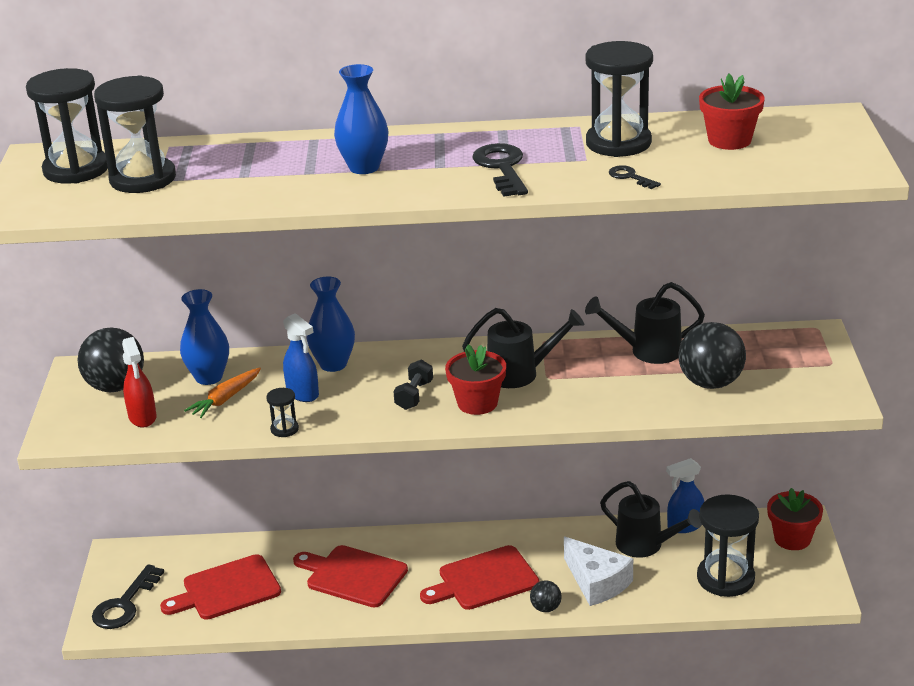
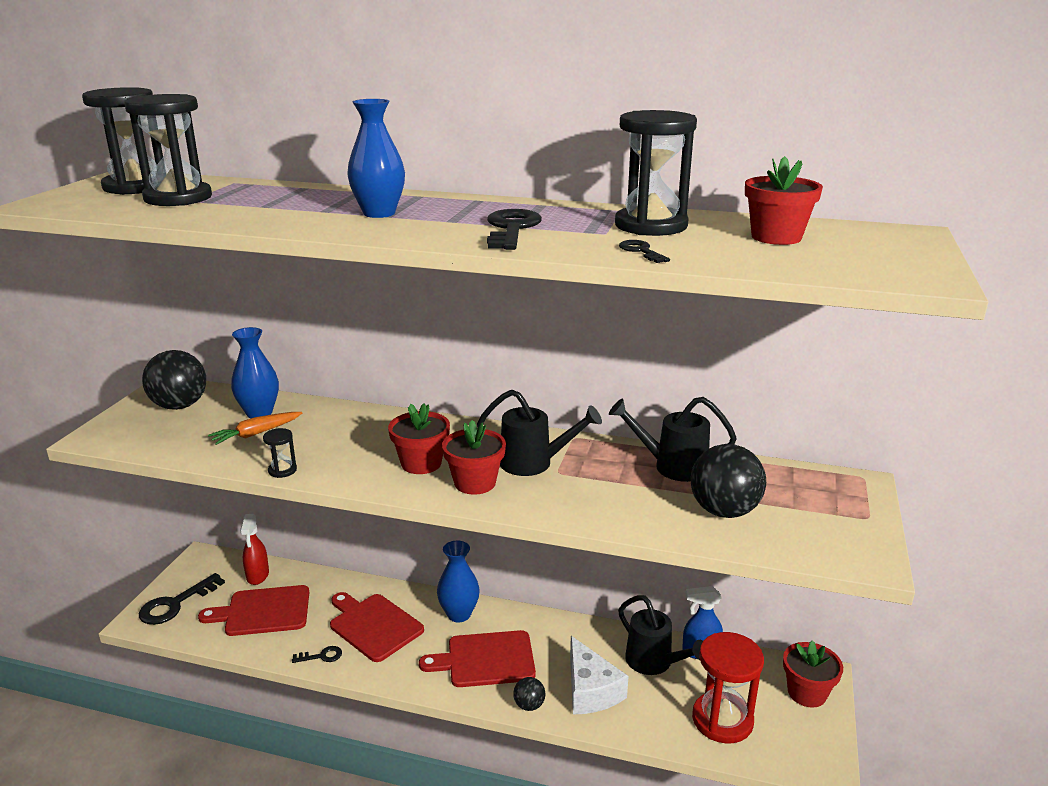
camera: 15 degrees right, 5 degrees down
(142, 417) = (175, 435): red spray bottle -> red spray bottle (257, 575)
(303, 393) = (325, 442): blue spray bottle -> none
(318, 615) = (321, 656): none -> black key
(333, 364) = (371, 422): blue vase -> blue vase (459, 614)
(414, 395) = (421, 463): black dumbbell -> red flower pot
(725, 578) = (722, 720): black hourglass -> red hourglass

